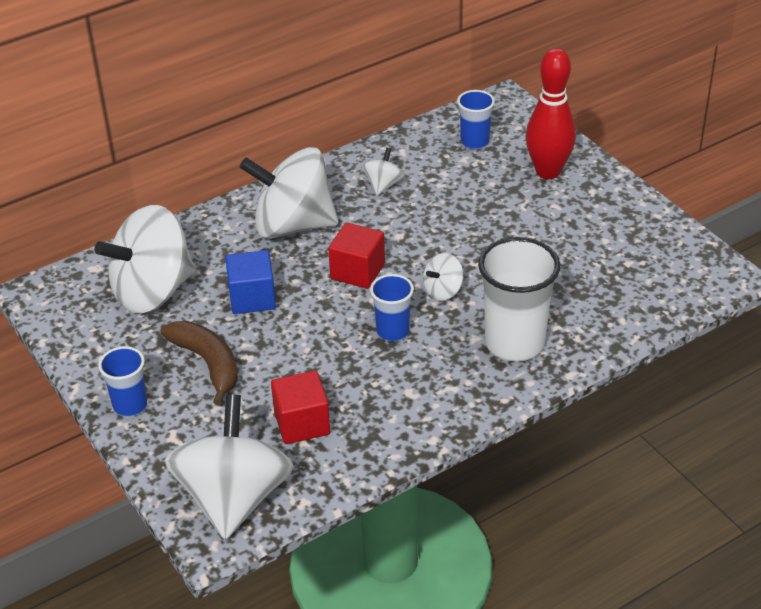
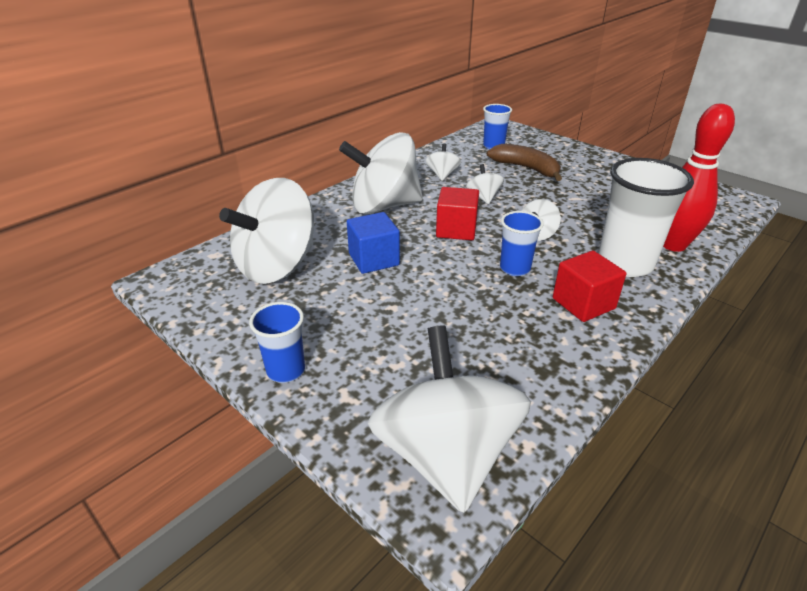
camera: 15 degrees left, 5 degrees down
(208, 363) = (355, 318): brown banana -> brown banana (526, 168)
(302, 423) = (478, 359): red cube -> red cube (583, 303)
(413, 228) = (483, 197): none -> white spinning top
(548, 172) = (558, 156): red bowling pin -> red bowling pin (673, 245)

